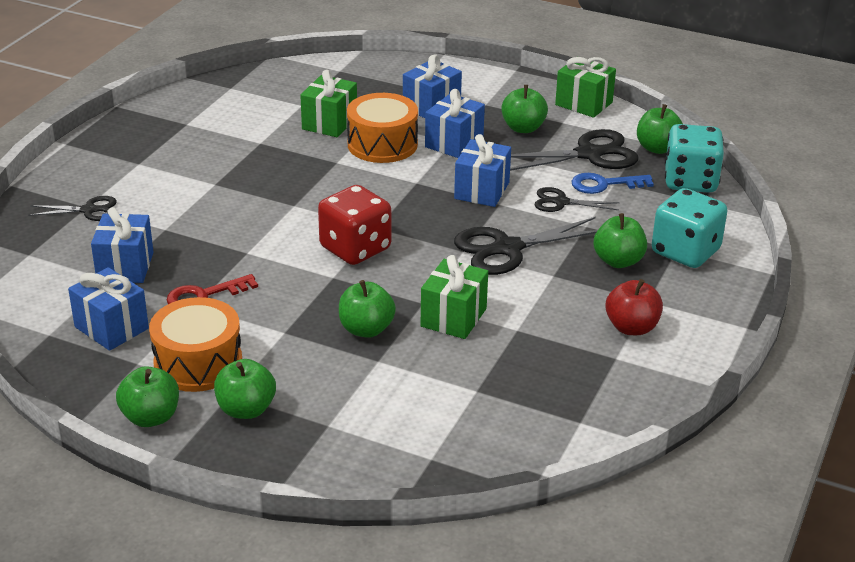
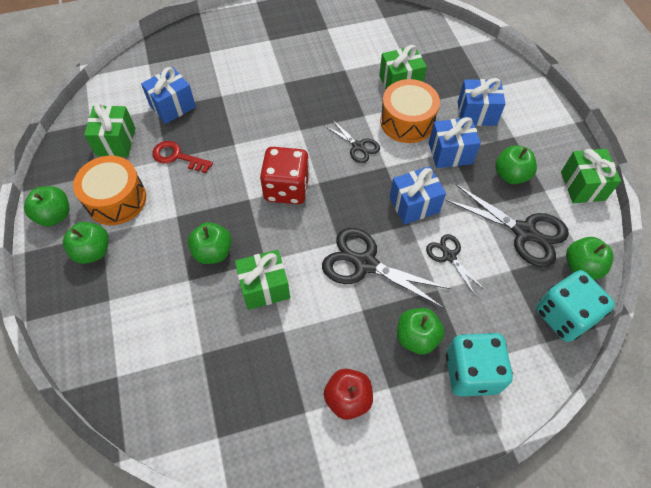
camera: 50 degrees right, 25 degrees up
(89, 210) = (207, 55): black scissors -> black scissors (358, 146)
(111, 328) = (116, 142): blue gift -> green gift
(604, 184) = (498, 266): blue key -> none

